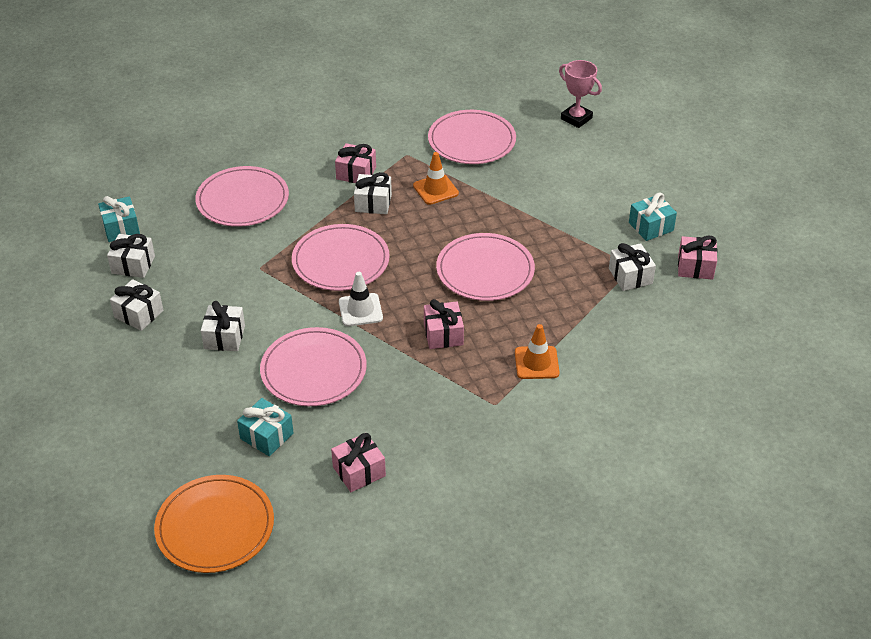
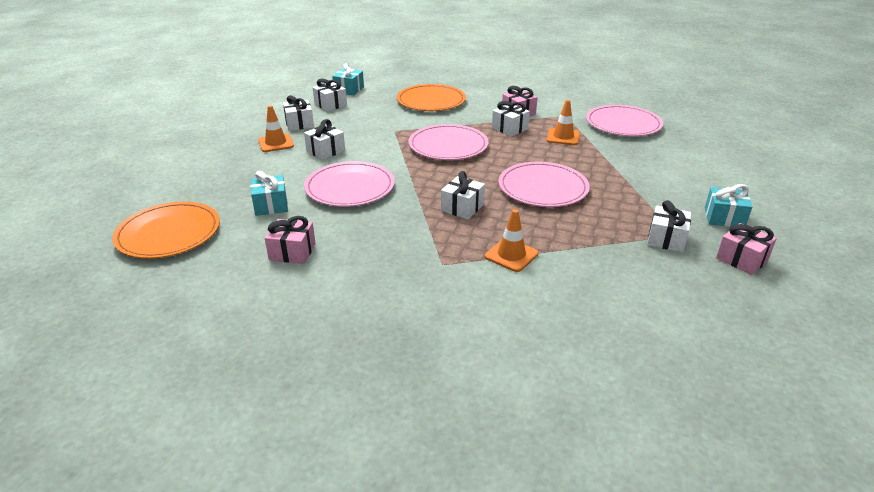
camera: 40 degrees right, 10 degrees down
(153, 356) = (276, 143): none -> orange traffic cone
(242, 200) = (431, 101): pink plate -> orange plate
(360, 310) = (425, 172): white traffic cone -> none
(443, 334) = (462, 207): pink gift -> white gift
(576, 118) = (726, 139): pink trophy -> none

